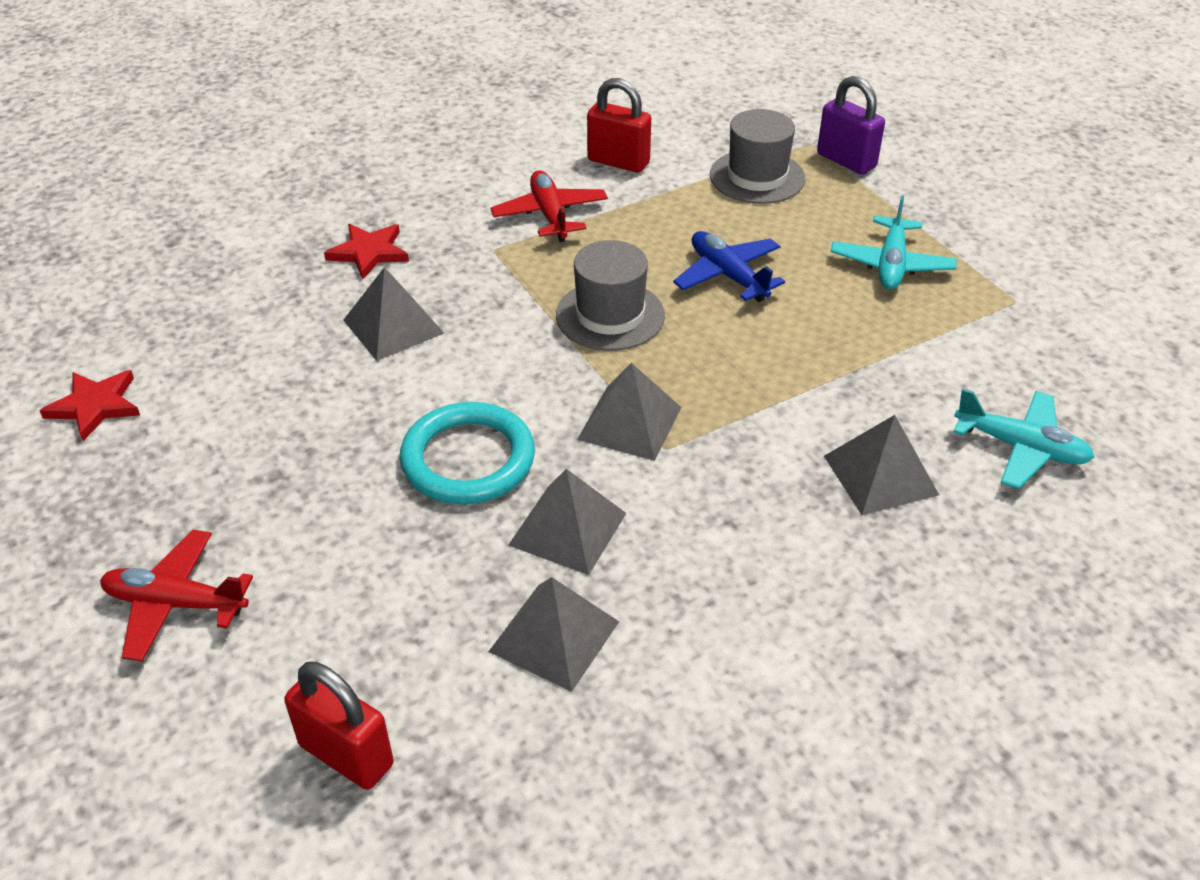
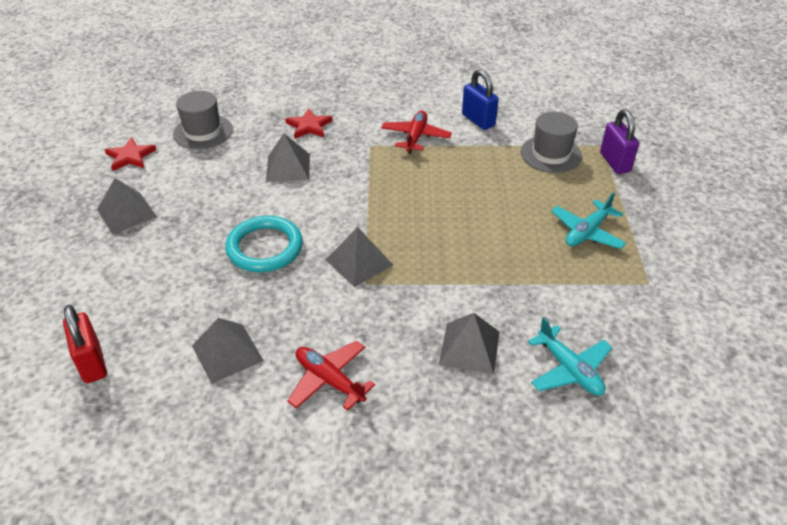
camera: 30 degrees right, 0 degrees up
(176, 603) = (86, 260): red plane -> red plane (329, 380)
(568, 528) = (280, 303): grey pyramid -> grey pyramid (127, 213)
(610, 315) = (399, 202): grey hat -> grey hat (203, 132)
(618, 162) = (478, 120): red padlock -> blue padlock
(728, 275) = (483, 203): blue plane -> none

